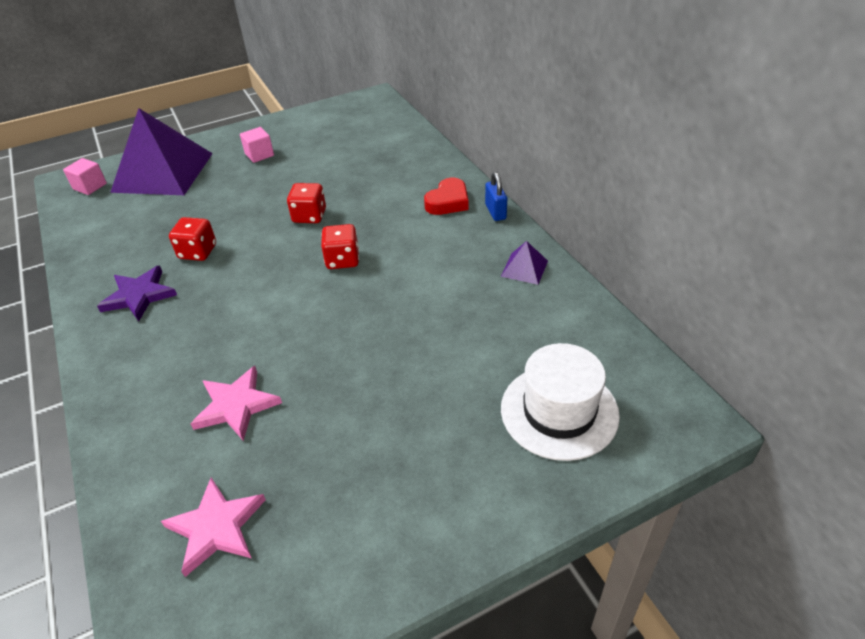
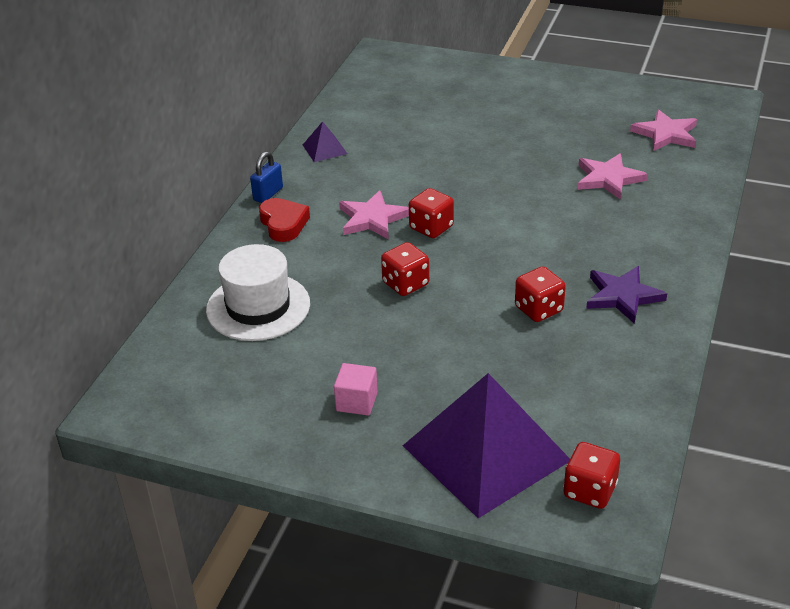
camera: 135 degrees left, 5 degrees down
(90, 186) = (589, 491): pink cube -> red dice
(395, 240) = (372, 219): none -> pink star
(448, 202) = (283, 224): red heart -> red heart turned 75 degrees clockwise
(559, 411) = (434, 85): white hat -> white hat (258, 307)

